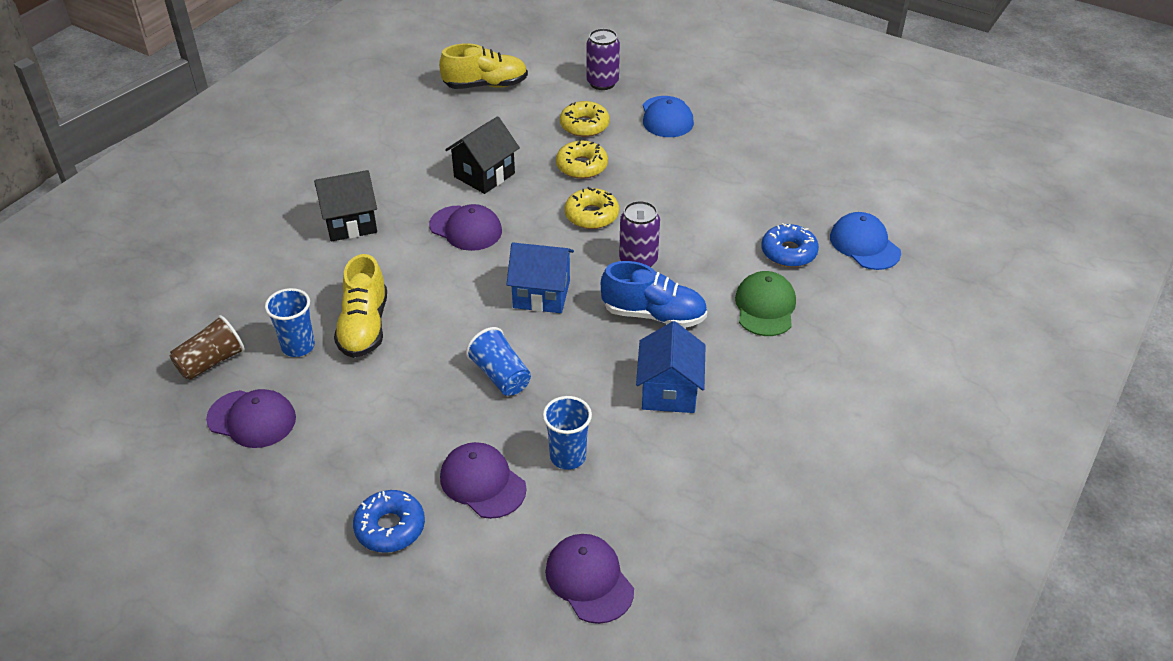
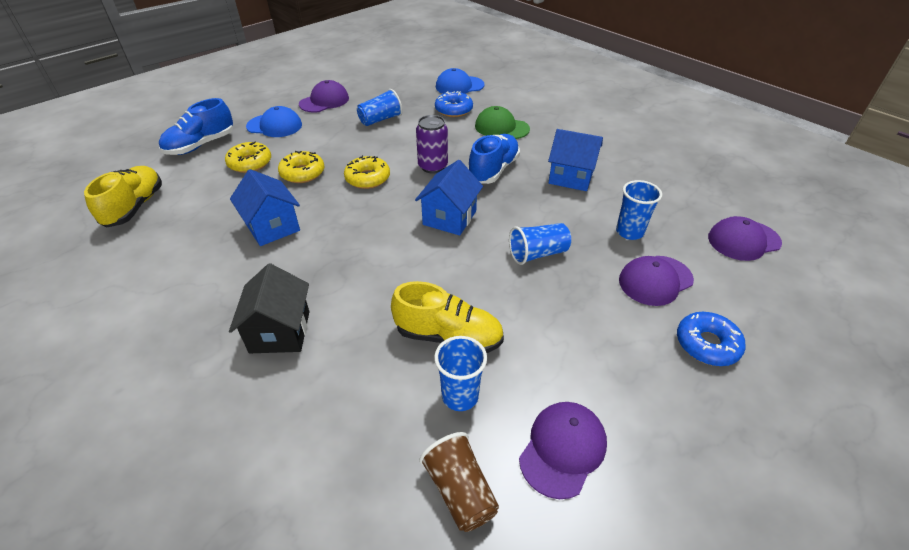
camera: 75 degrees left, 0 degrees up
(466, 228) = (341, 248): purple cap -> purple cap (324, 101)
(484, 175) = (272, 227): black house -> blue house
(602, 83) = (201, 145): purple can -> blue shoe
(725, 193) = (380, 120): none -> blue cup

